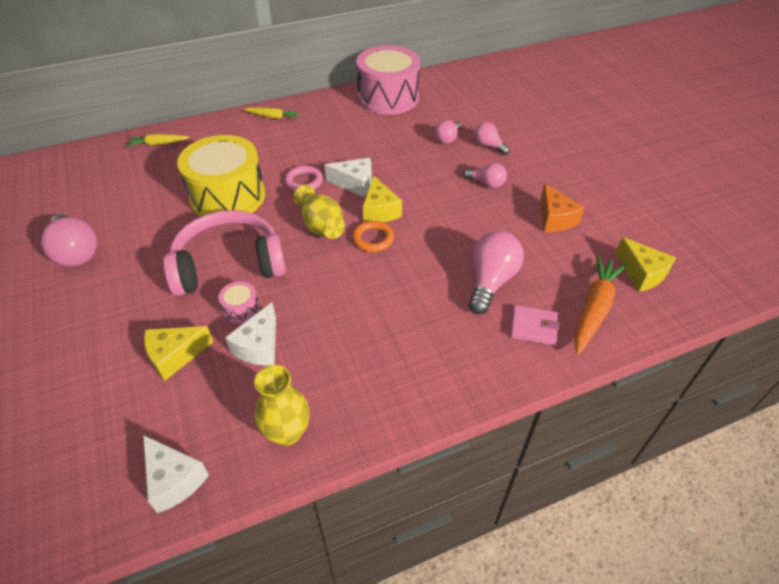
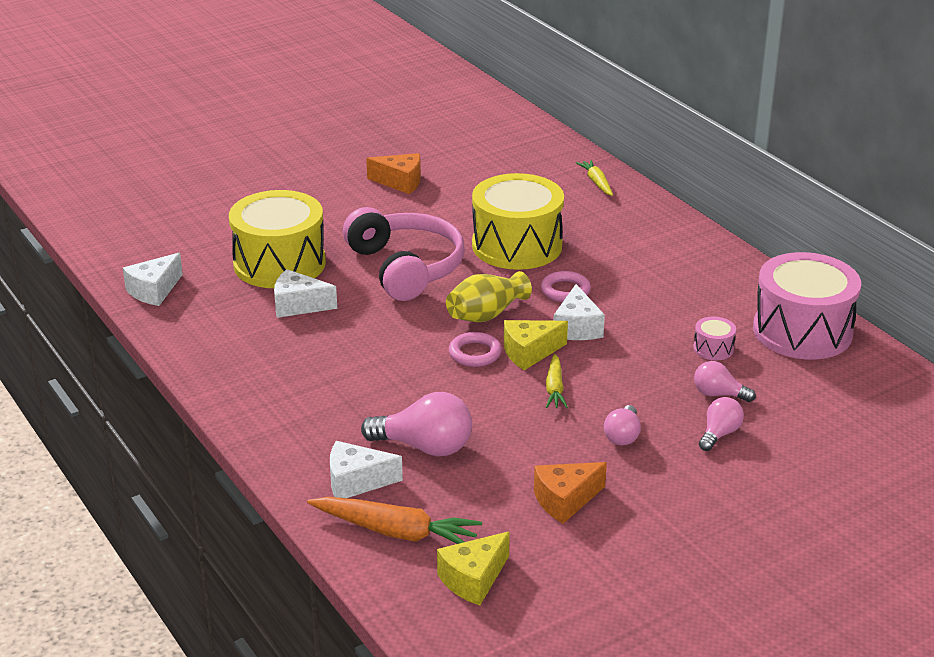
camera: 80 degrees right, 15 degrees down
(76, 252) = (400, 182): pink light bulb -> orange cheese
(175, 356) = (279, 263): yellow cheese -> yellow drum
(241, 309) = (344, 287): pink drum -> pink drum (713, 349)
(273, 117) = (695, 246): yellow carrot -> yellow carrot (554, 388)
(287, 432) = (202, 337): yellow vase -> none
(373, 239) = (475, 353): orange ring -> pink ring
(533, 327) = (356, 482): pink wallet -> white cheese

